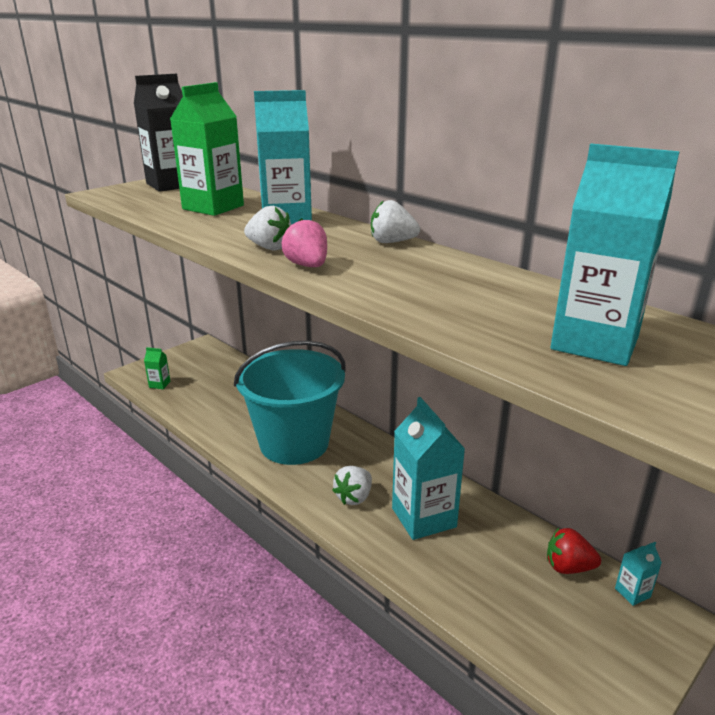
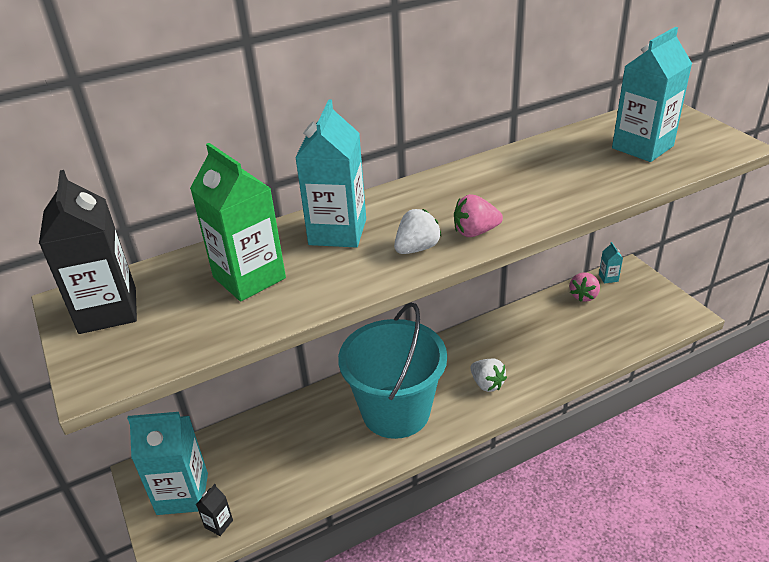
camera: 70 degrees left, 10 degrees up
(159, 384) = (219, 524): green carton -> black carton
(392, 242) = (431, 184): white strawberry -> none
(423, 517) = (521, 349): turquoise carton -> turquoise carton (182, 493)
(568, 567) = (584, 296): red strawberry -> pink strawberry

